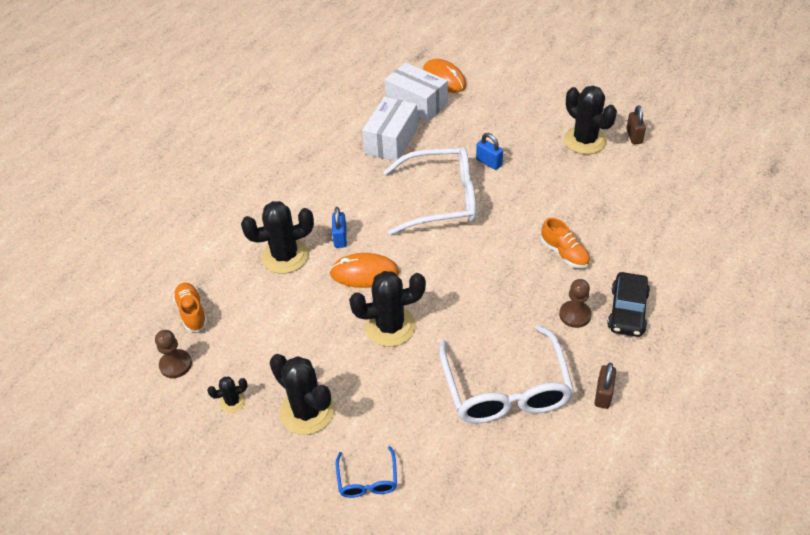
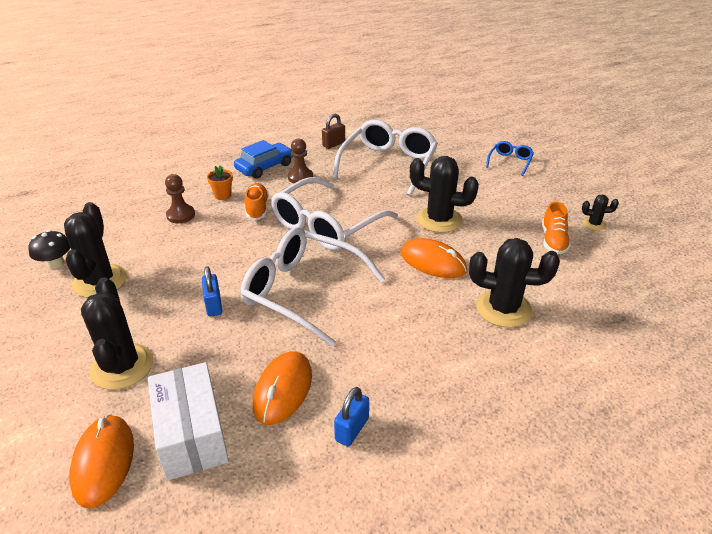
camera: 150 degrees left, 10 degrees down
(176, 365) = (644, 264): brown pawn -> brown pawn (181, 215)
(192, 312) = (622, 298): orange shoe -> orange shoe (553, 241)
(307, 411) = (535, 200): black cactus -> black cactus (122, 366)
(340, 238) = (434, 301): blue padlock -> blue padlock (352, 429)
(391, 141) = (283, 390): white box -> orange mouse
(485, 266) = (326, 226): none -> white glasses
(614, 252) = (223, 195): none -> orange flower pot
(627, 311) = (265, 167): black car -> blue car
(634, 136) = (56, 263): brown padlock -> black mushroom

